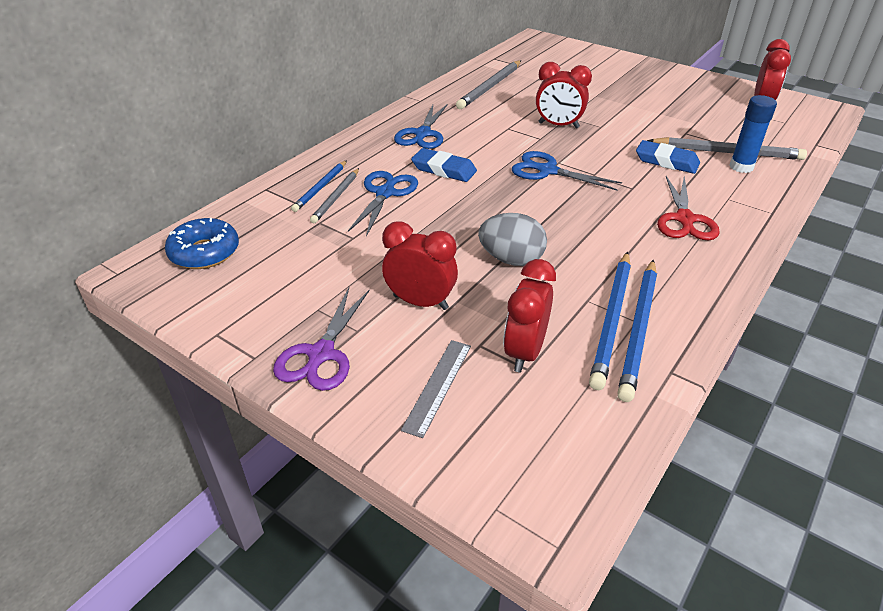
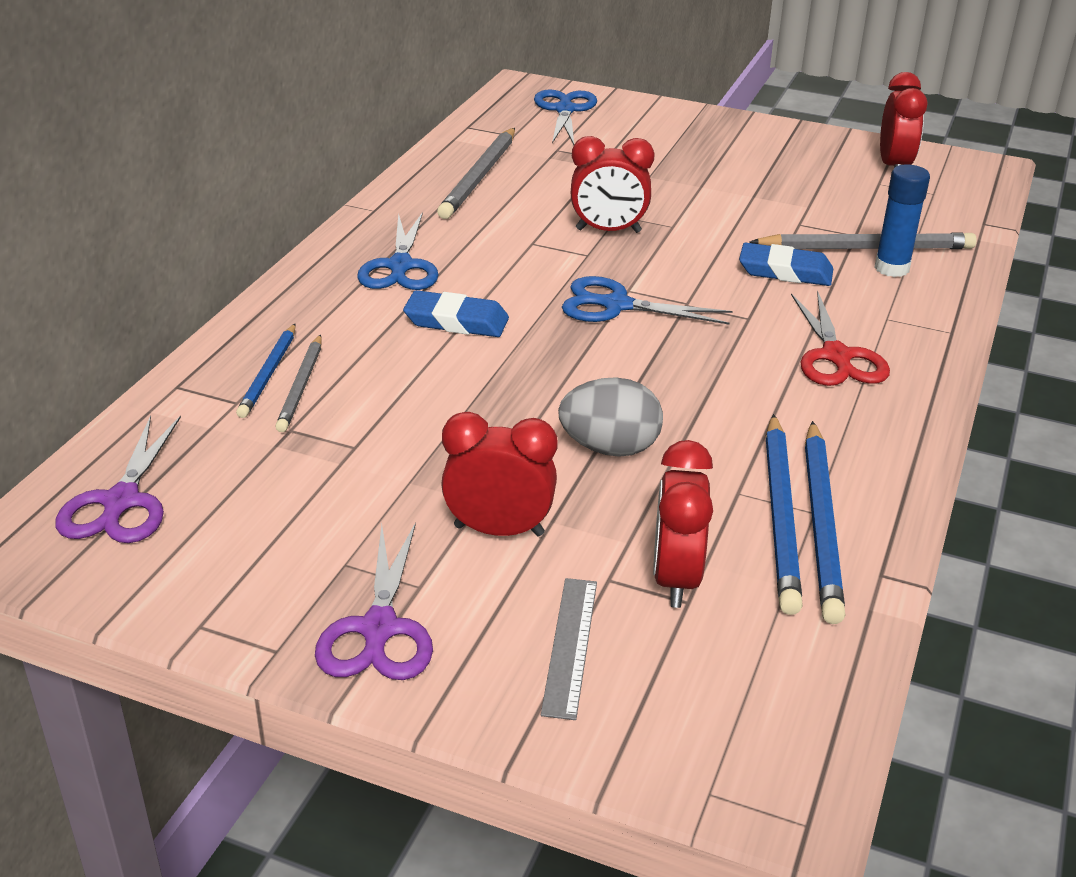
camera: 15 degrees left, 5 degrees down
(204, 252) = (120, 502): blue donut -> purple scissors
(385, 193) = (378, 369): blue scissors -> blue scissors (565, 110)

